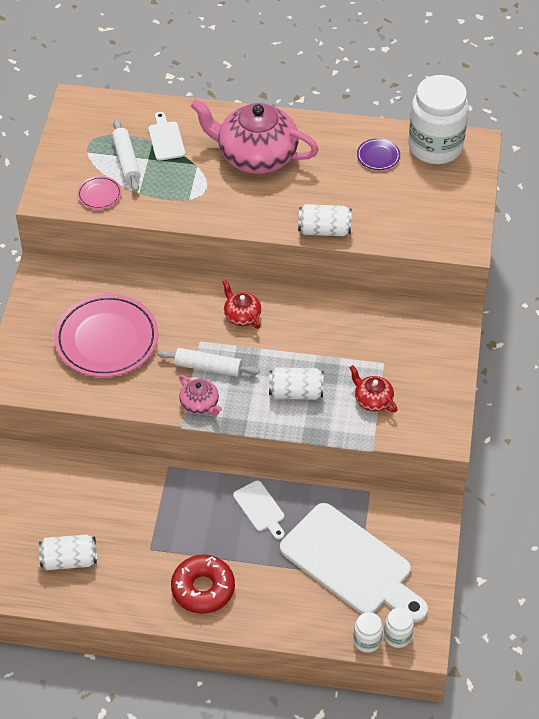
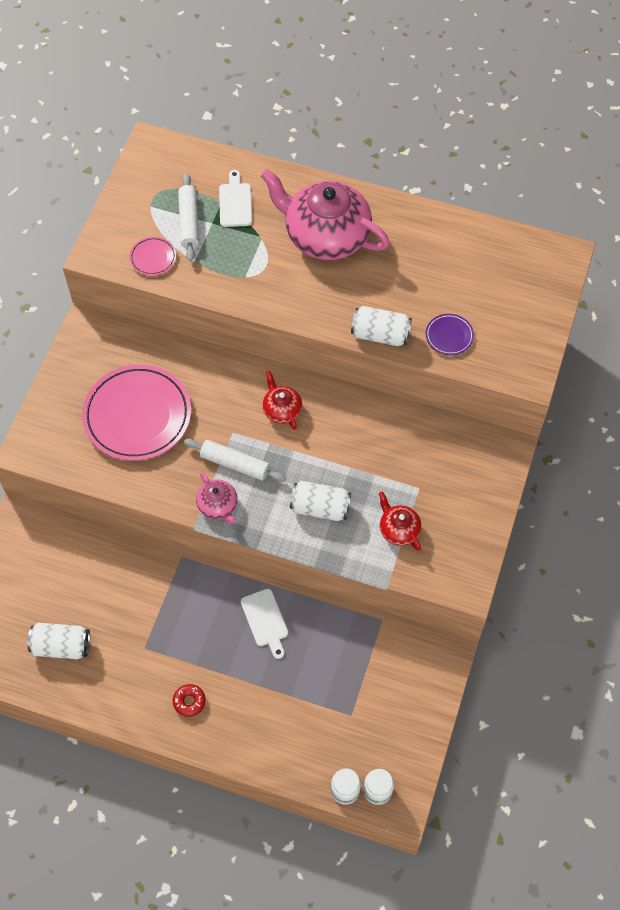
camera: 10 degrees right, 10 degrees up
(203, 589) = (189, 701): red donut -> red donut, size x0.50
(351, 564) = (346, 699): white cutting board -> none
(378, 156) = (455, 255): purple plate -> purple plate (449, 336)
(435, 147) = (519, 252): white jar -> none

